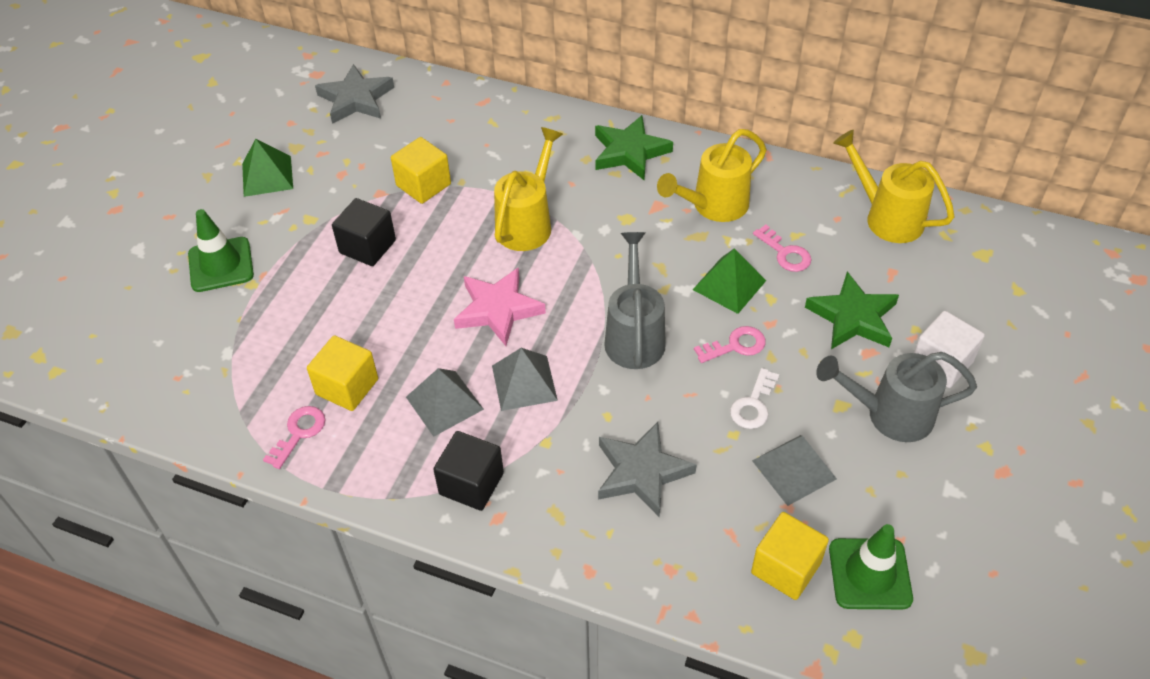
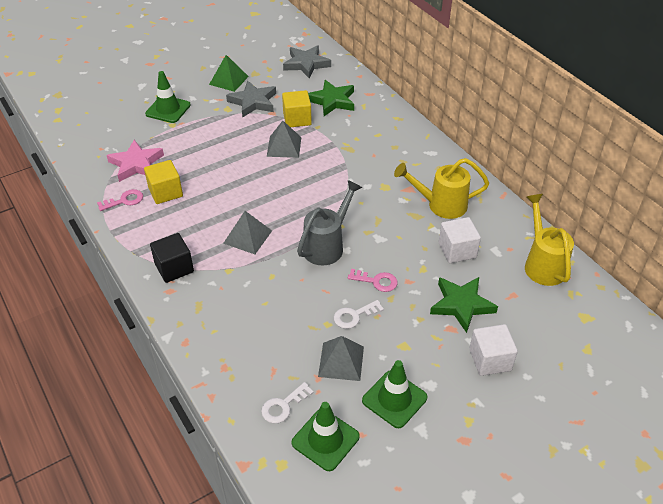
camera: 35 degrees right, 5 degrees down
(367, 246) = (240, 134): black cube -> none
(444, 403) = (200, 224): grey pyramid -> grey pyramid (284, 146)
(498, 309) = (271, 196): pink star -> pink star (136, 164)
(527, 223) = (329, 163): yellow watering can -> none
(629, 152) = (422, 155): green star -> green star (332, 101)
(641, 472) = (259, 313): grey star -> grey star (253, 102)
(729, 285) = (406, 249): green pyramid -> none
(785, 253) = (457, 250): pink key -> white cube
(785, 568) = (283, 406): yellow cube -> white key
(890, 415) = (428, 368): grey watering can -> none
(892, 475) = (394, 399): none -> green traffic cone

